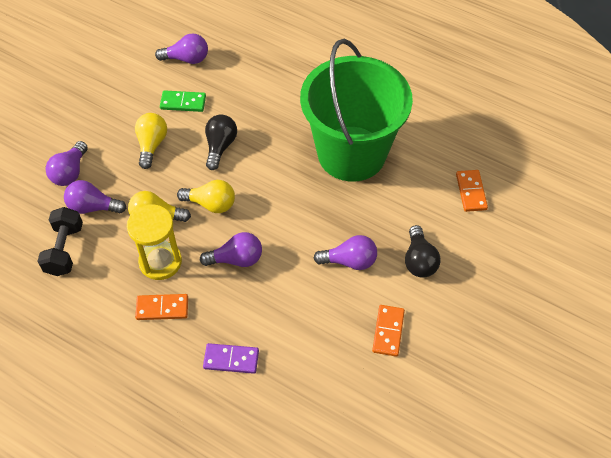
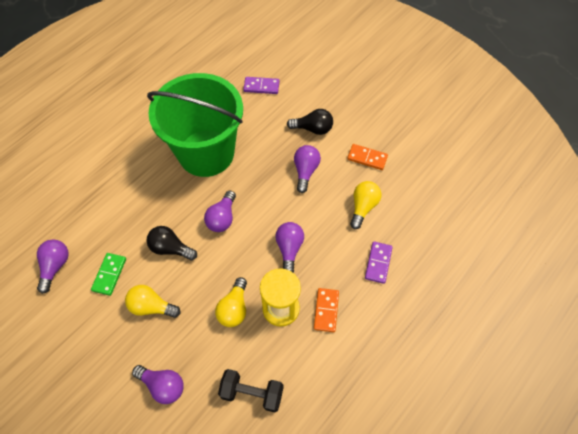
camera: 80 degrees left, 5 degrees up
(93, 207) = (210, 364): purple light bulb -> purple light bulb (222, 218)
(211, 204) = (230, 262): yellow light bulb -> yellow light bulb (363, 207)
(471, 192) = (261, 87): orange domino -> purple domino

